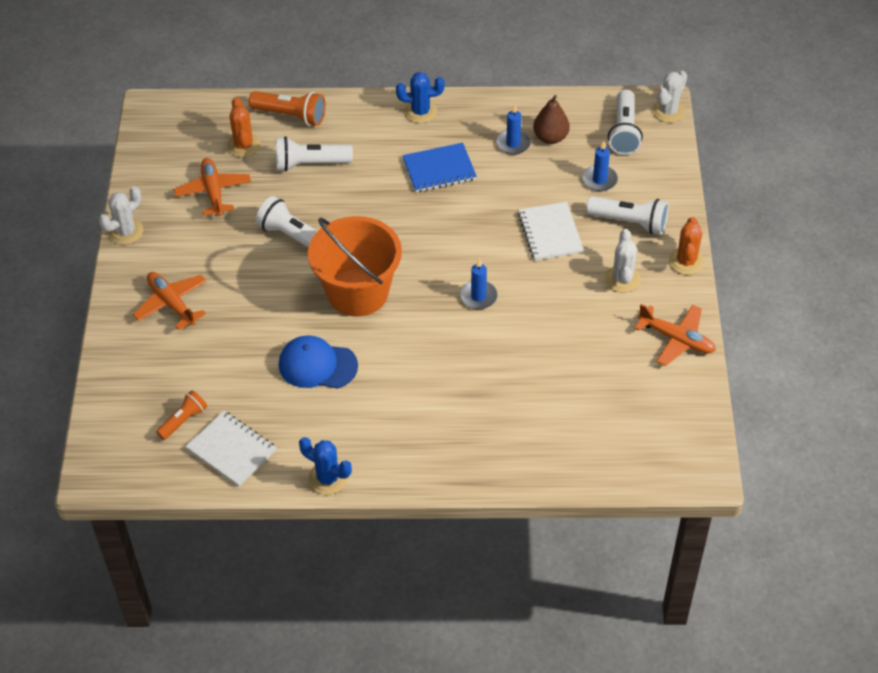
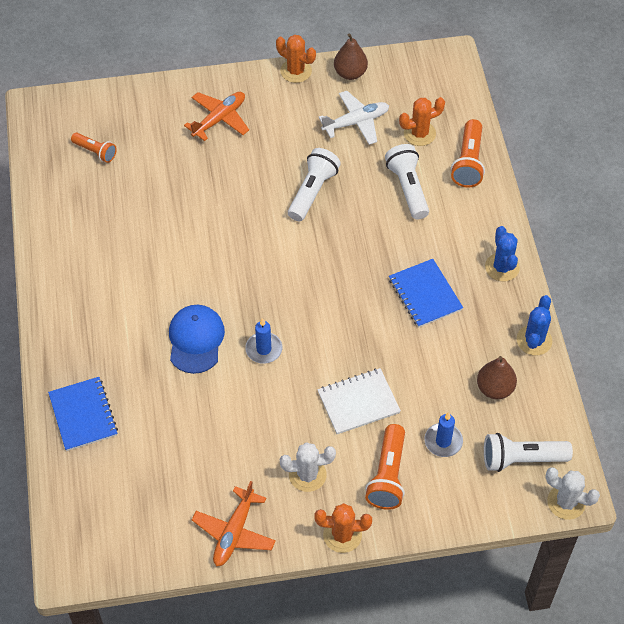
camera: 80 degrees right, 5 degrees up
(126, 232) = (296, 71): white cactus -> orange cactus
(145, 188) = (350, 73): none -> brown pear
(213, 192) = (356, 122): orange plane -> white plane
(231, 450) = (68, 190): white notebook -> none
(317, 365) = (164, 234): blue cap -> blue cap (196, 340)
(328, 478) = (43, 262): blue cactus -> blue cactus (534, 340)
(358, 292) = (254, 251): orange bucket -> none
(513, 143) = (477, 355): blue candle -> none
(531, 452) = (83, 415): none -> blue notebook
(629, 222) = (388, 475): white flashlight -> orange flashlight

